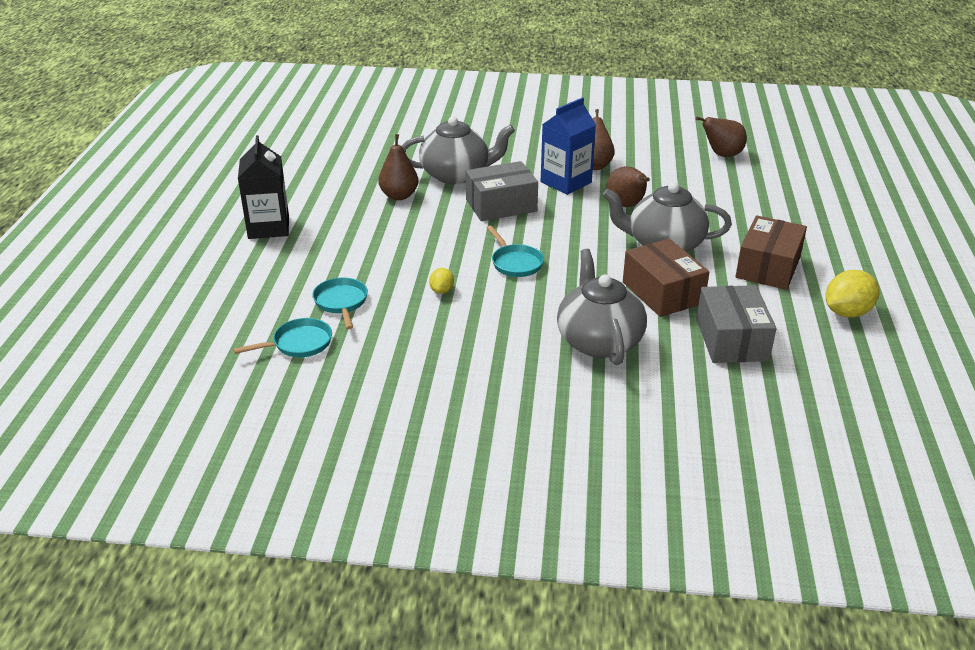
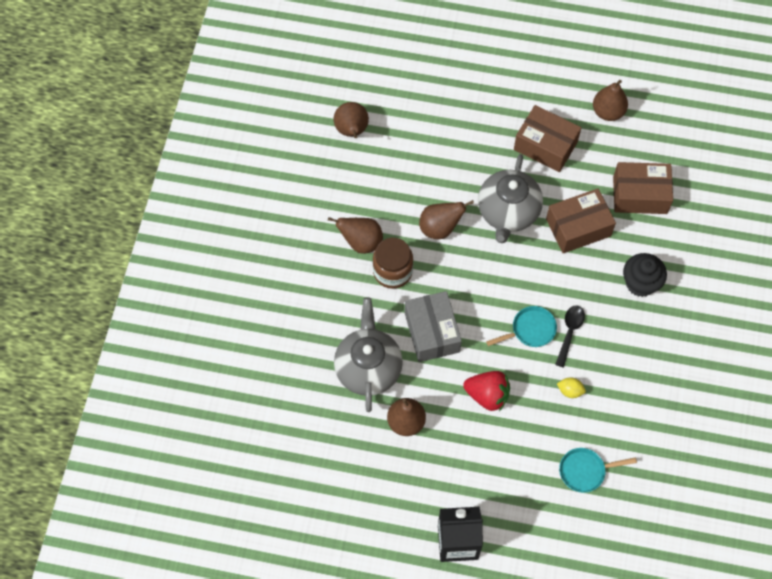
camera: 85 degrees left, 30 degrees up
(299, 344) = (641, 502): turquoise pan -> none
(432, 239) = (487, 395): none -> red strawberry
(517, 289) = (569, 332): none -> black spoon
(566, 182) = (392, 271): blue carton -> brown jar
(598, 341) = (640, 283): grey teapot -> black cupcake
(731, 340) = (640, 195): grey box -> brown box
(847, 312) = (608, 112): yellow lemon -> brown pear

